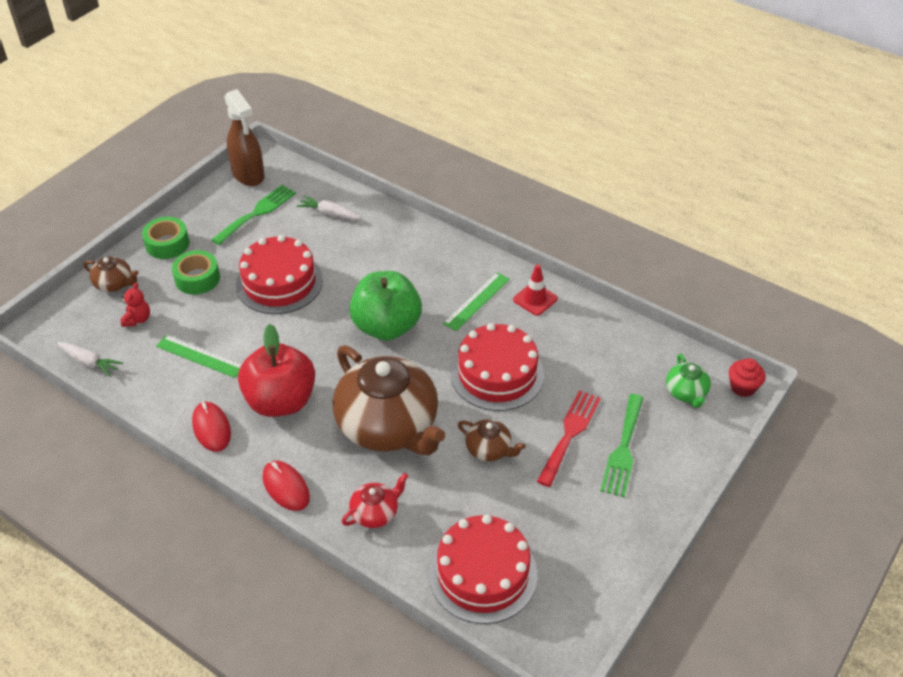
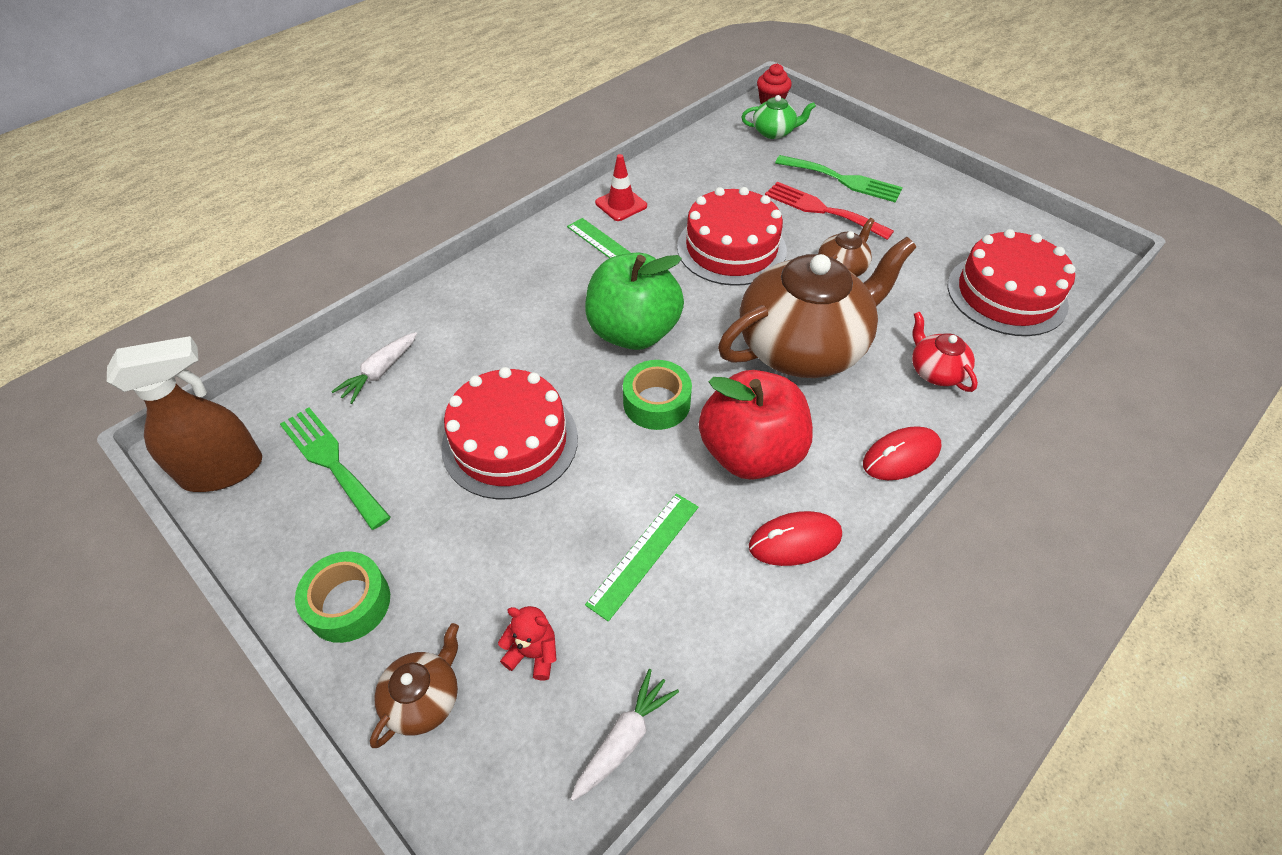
camera: 80 degrees left, 5 degrees up
(197, 278) = (460, 555): green tape -> green tape (656, 403)

